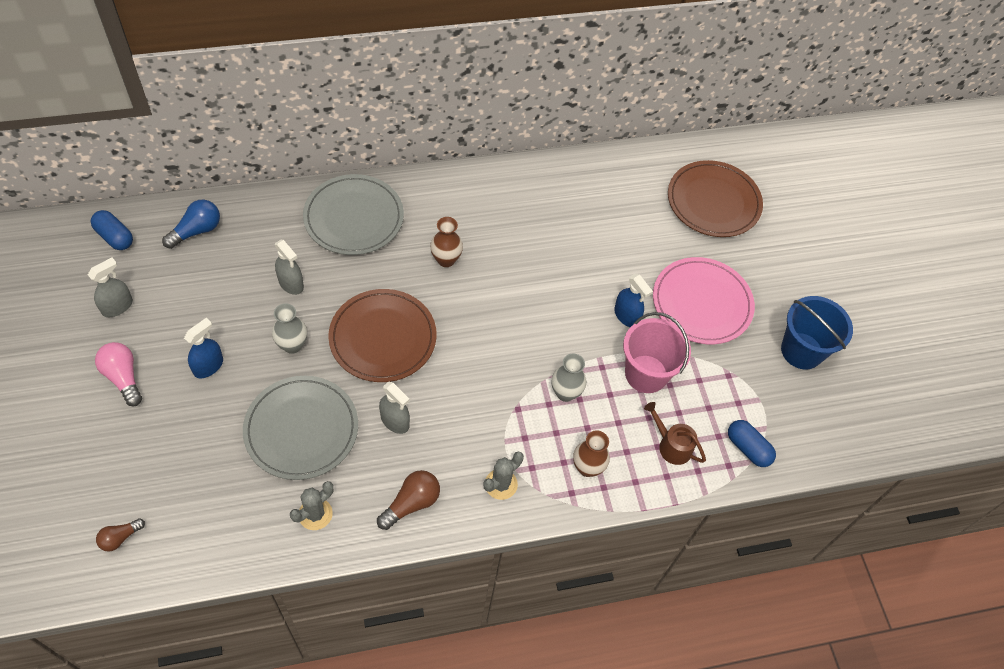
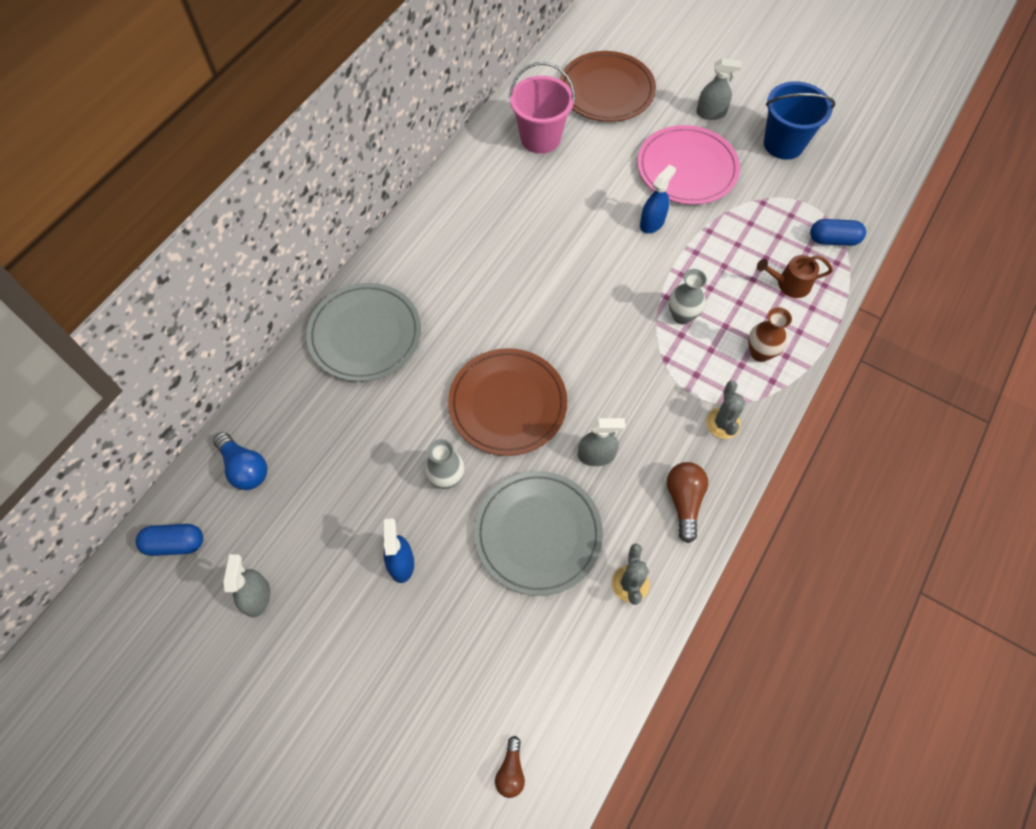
camera: 40 degrees left, 5 degrees up
(123, 377) = (341, 647): pink light bulb -> none
(196, 231) = (245, 468): blue light bulb -> blue light bulb turned 135 degrees clockwise
(291, 283) = (382, 433): grey spray bottle -> grey spray bottle (711, 113)
(446, 260) = (478, 300): brown vase -> none
(626, 316) = (652, 223): blue spray bottle -> blue spray bottle turned 60 degrees counterclockwise
(646, 374) = (714, 251): pink bucket -> pink bucket (540, 138)

